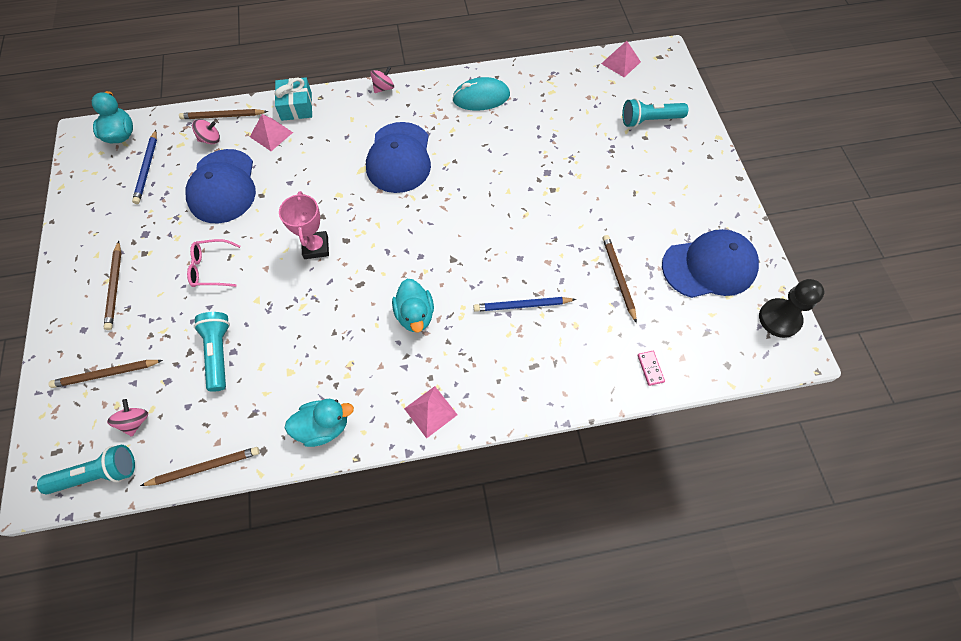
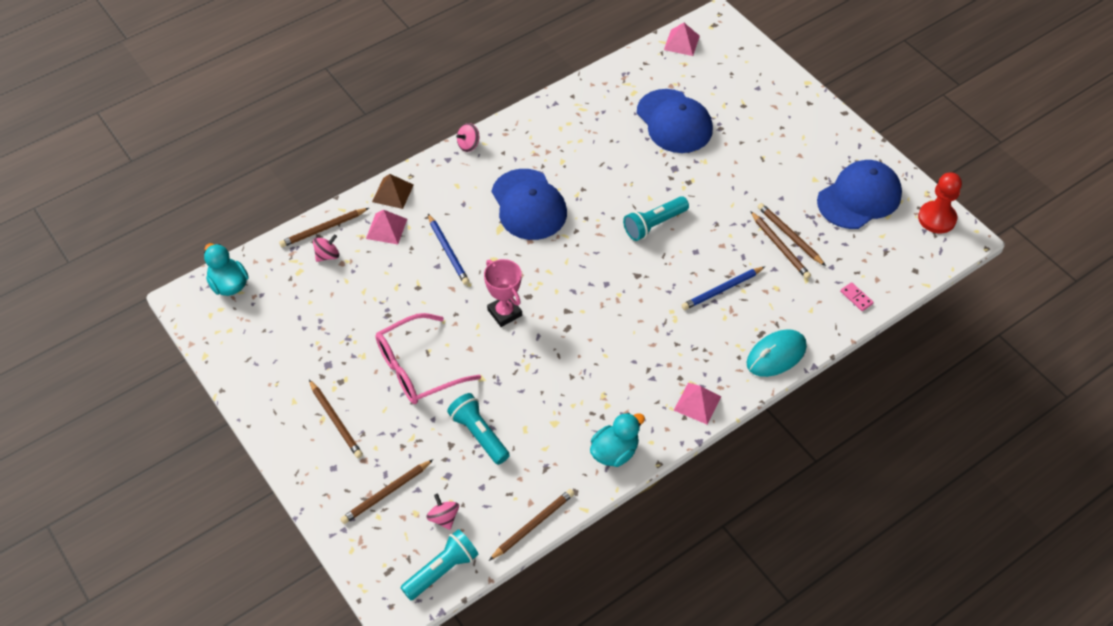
camera: 25 degrees left, 10 degrees down
(147, 168) = (283, 306): blue pencil -> blue pencil (448, 251)
(211, 268) = (417, 369): pink glasses -> pink glasses, size x1.73
(223, 186) = (374, 294): blue cap -> blue cap (674, 121)
(296, 106) = (393, 193): turquoise gift -> brown pyramid
(383, 88) = (468, 145): pink spinning top -> pink spinning top turned 150 degrees counterclockwise
(415, 315) = (634, 334): turquoise duck -> none
(481, 97) = (570, 121): turquoise mouse -> turquoise mouse (776, 355)
(602, 285) = (780, 247): none -> brown pencil
(650, 120) = (739, 88): turquoise flashlight -> turquoise flashlight (654, 225)
(779, 319) = (937, 218): black pawn -> red pawn

